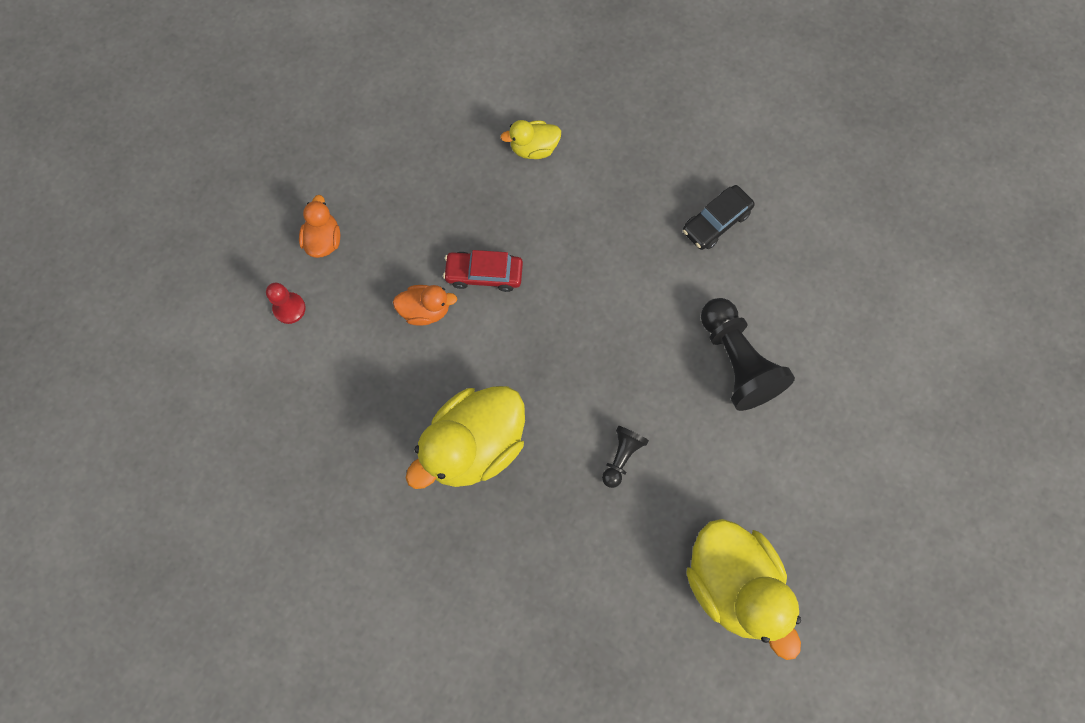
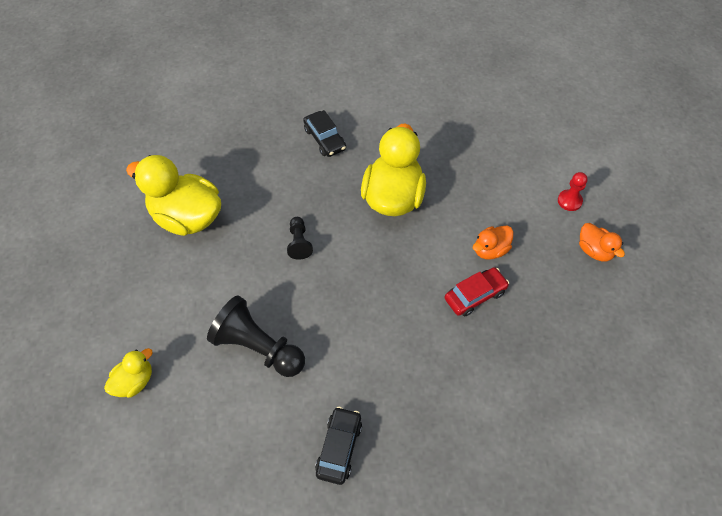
camera: 145 degrees right, 15 degrees down
(491, 594) = (325, 139): none -> black car
(534, 148) = (524, 413): yellow duck -> yellow duck (134, 381)

